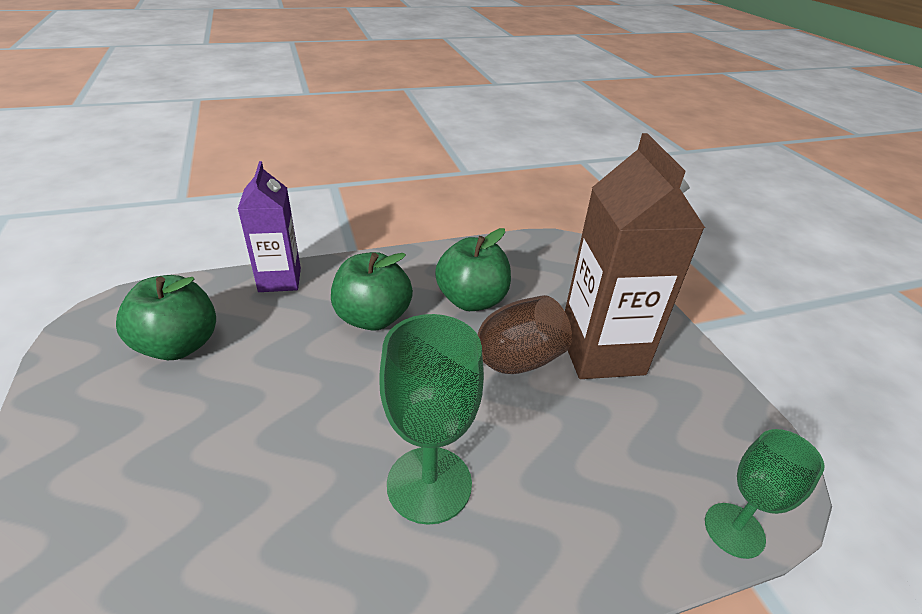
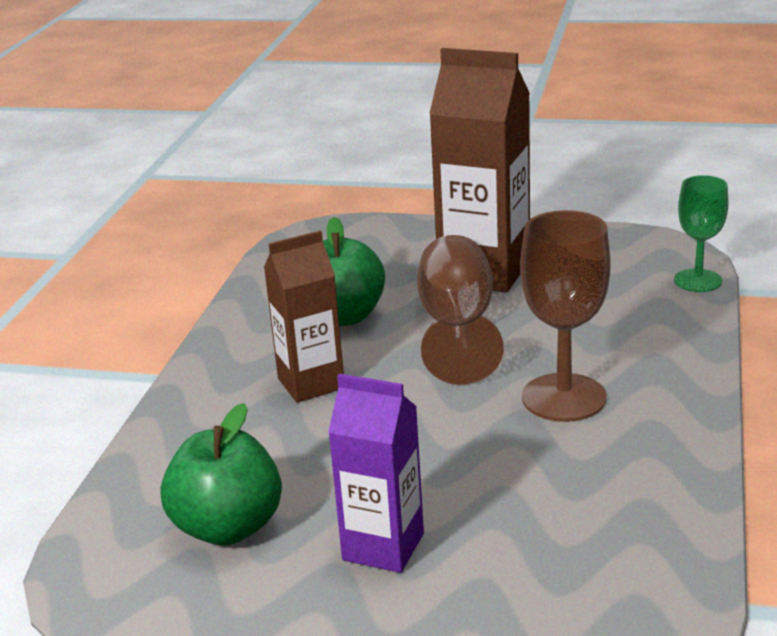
camera: 55 degrees left, 10 degrees down
(280, 280) = (167, 436): purple carton -> purple carton (383, 547)
(373, 318) = (311, 383): green apple -> brown carton
(429, 484) = (564, 398): green goblet -> brown goblet

